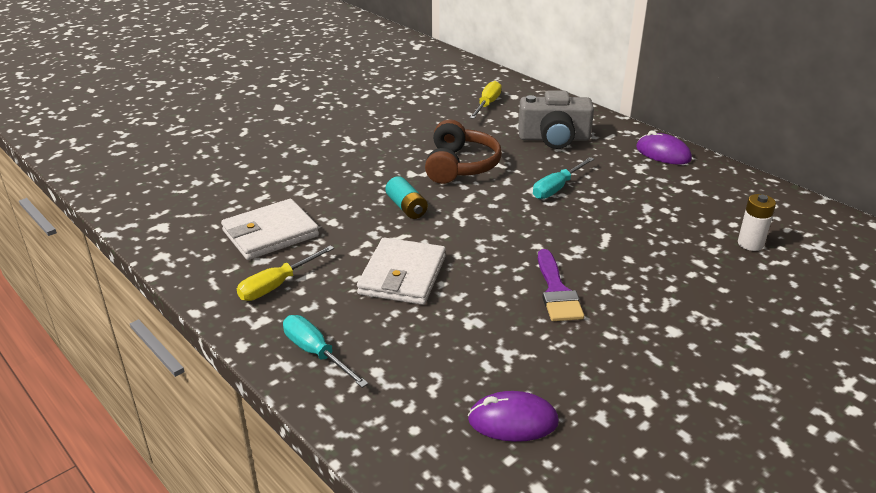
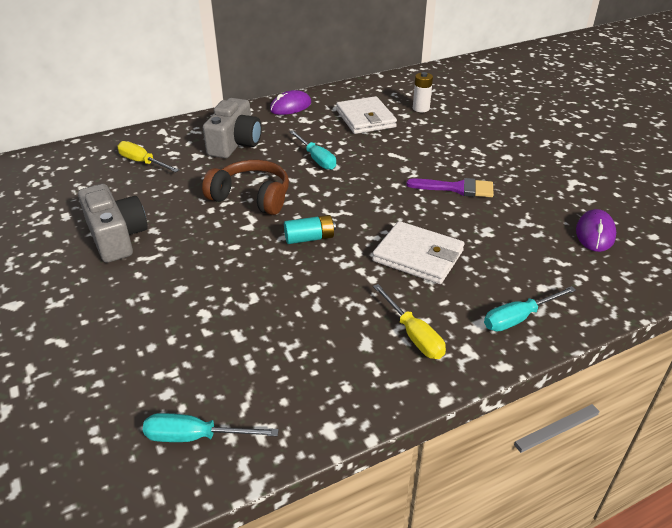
camera: 75 degrees left, 5 degrees up
(155, 201) = (195, 437): none -> turquoise screwdriver
(270, 233) = (318, 333): white wallet -> white wallet (365, 119)
(370, 121) = (116, 237): none -> grey camera

